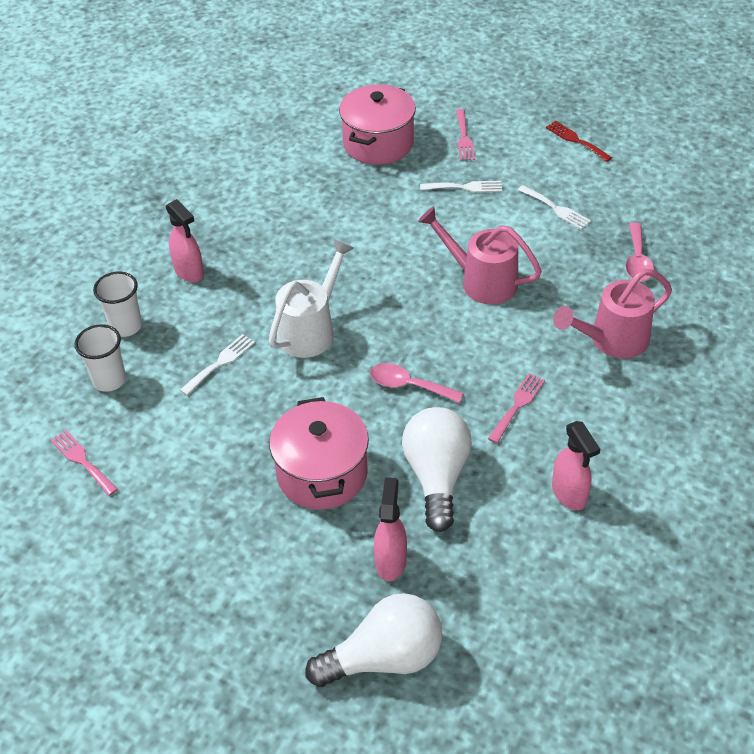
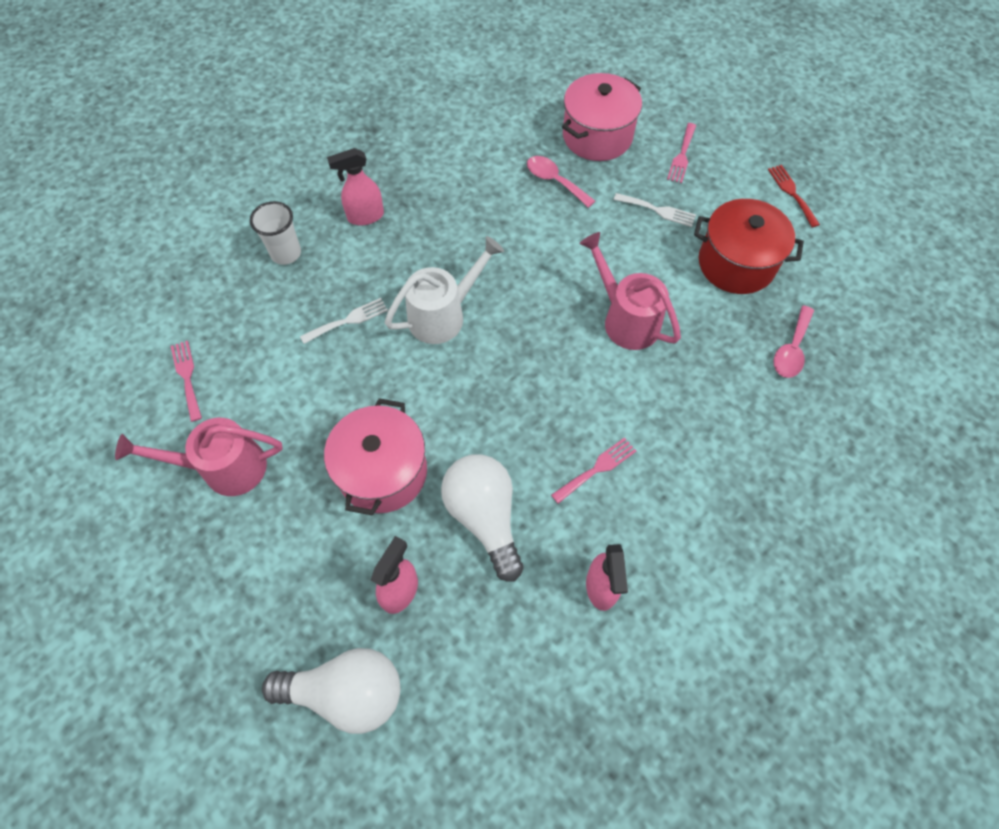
camera: 20 degrees right, 15 degrees up
(109, 380) = (247, 303): white cup -> none
(189, 272) = (365, 216): pink spray bottle -> pink spray bottle turned 90 degrees clockwise
(408, 385) = (504, 408): pink spoon -> pink spoon (554, 181)
(437, 476) = (484, 517): white light bulb -> white light bulb turned 45 degrees counterclockwise
(556, 209) = (736, 263): white fork -> red pot
(611, 340) = (723, 431): pink watering can -> pink watering can (224, 468)

